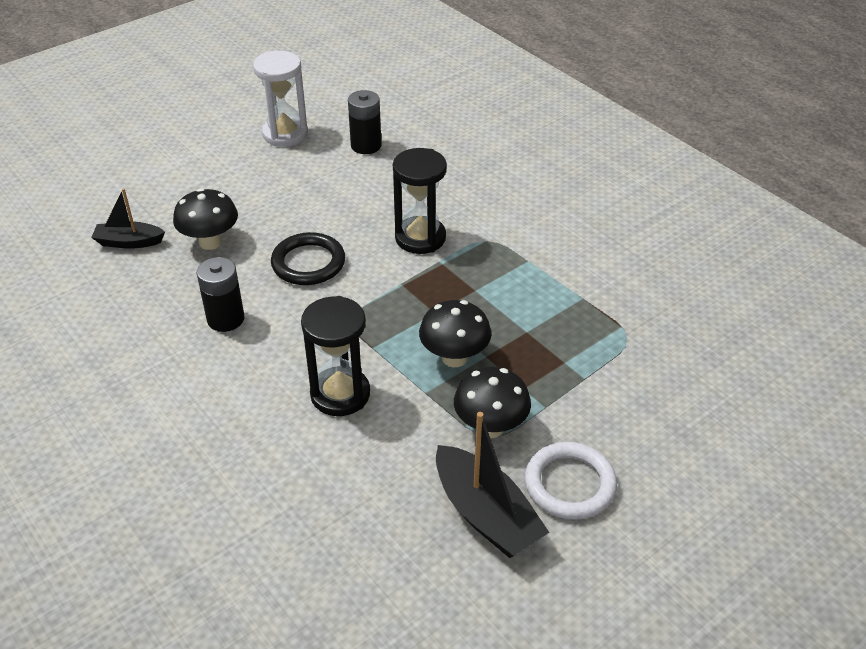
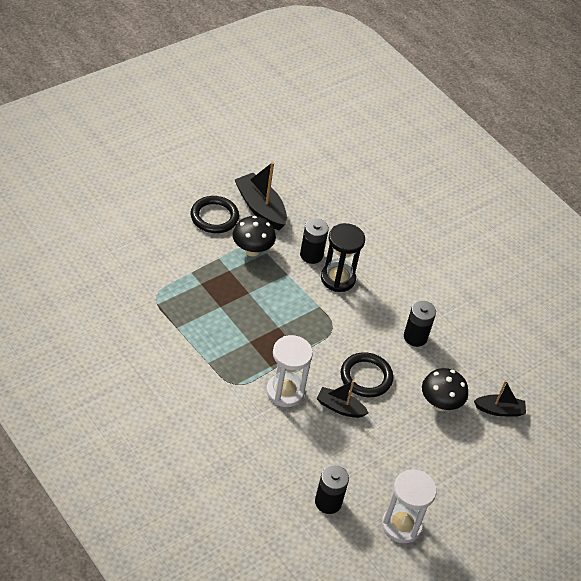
camera: 175 degrees right, 5 degrees up
(347, 227) = (340, 407): none -> black boat
(385, 430) = (311, 255): none -> black battery
(420, 238) = (285, 392): black hourglass -> white hourglass
(454, 358) = (268, 294): black mushroom -> none
(569, 484) = (214, 217): white ring -> black ring

